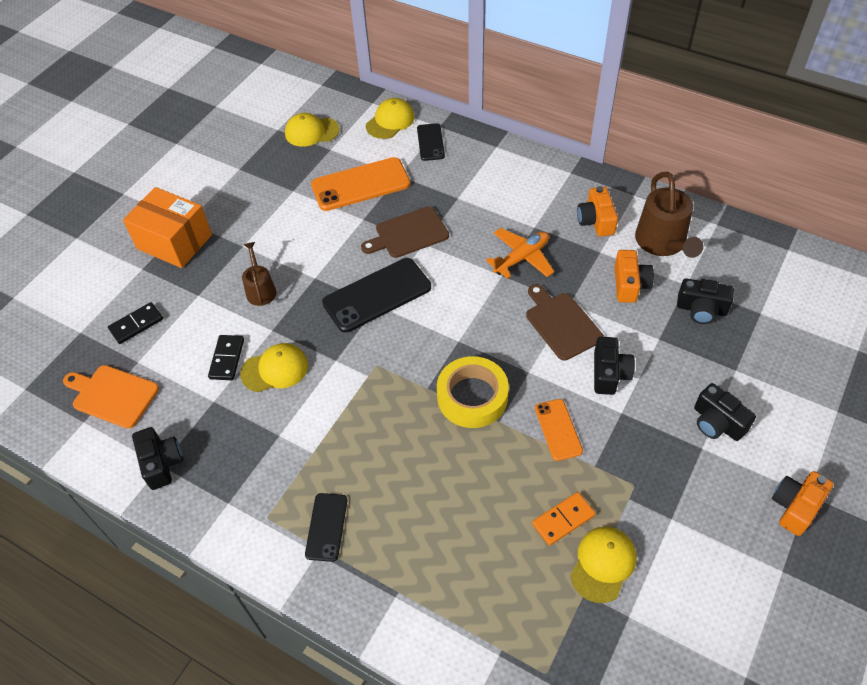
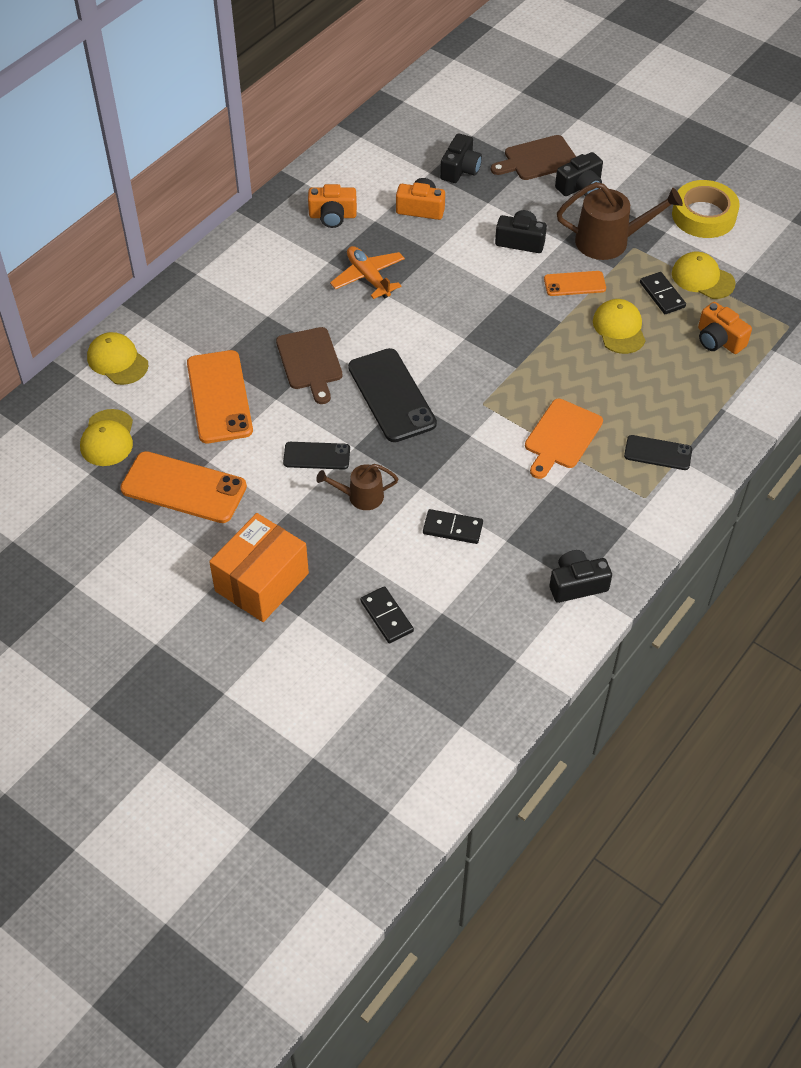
camera: 85 degrees left, 0 degrees up
(112, 395) = (484, 634): orange cutting board -> orange cutting board (561, 437)
(265, 181) = (183, 488): none -> orange phone
(275, 369) = (474, 486): yellow cap -> yellow cap (619, 329)
(430, 142) = (169, 328): black phone -> black phone (316, 456)
(472, 397) = (531, 336): yellow tape -> yellow tape (703, 215)
(561, 323) = (458, 262): brown cutting board -> brown cutting board (537, 159)
(563, 520) = (662, 295): orange domino -> black domino
(662, 243) = (374, 176): brown watering can -> brown watering can (609, 241)
(795, 506) = (660, 163): orange camera -> orange camera (718, 340)

